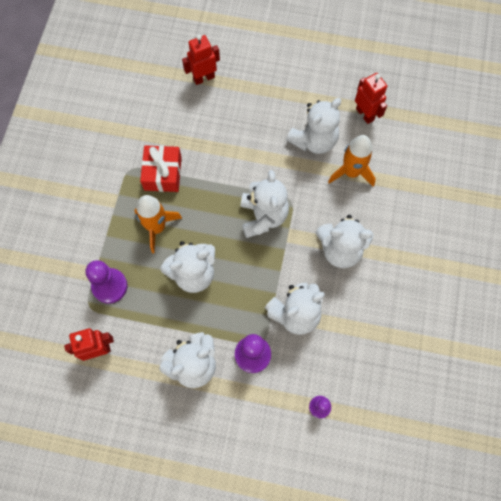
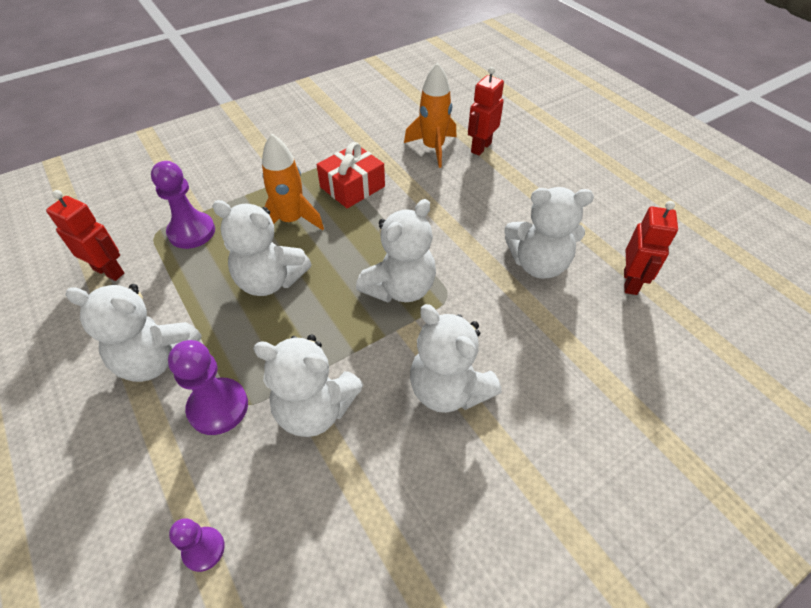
camera: 45 degrees right, 20 degrees down
(204, 78) = (480, 147): red robot -> red robot turned 75 degrees counterclockwise
(351, 172) = (551, 323): orange rocket -> orange rocket (433, 148)

